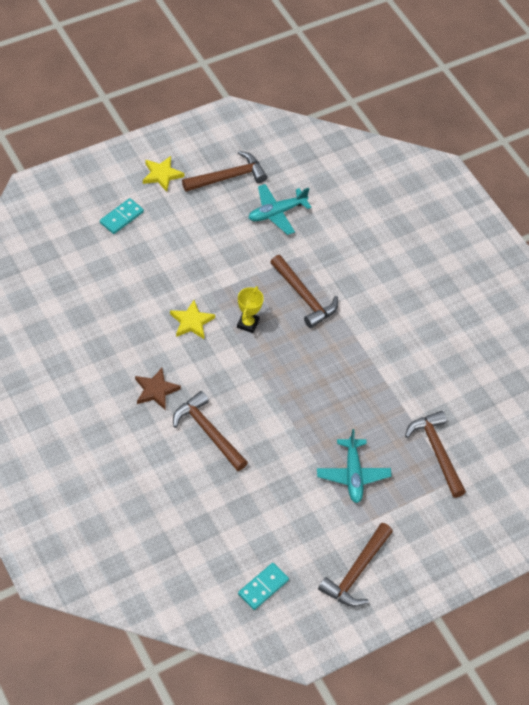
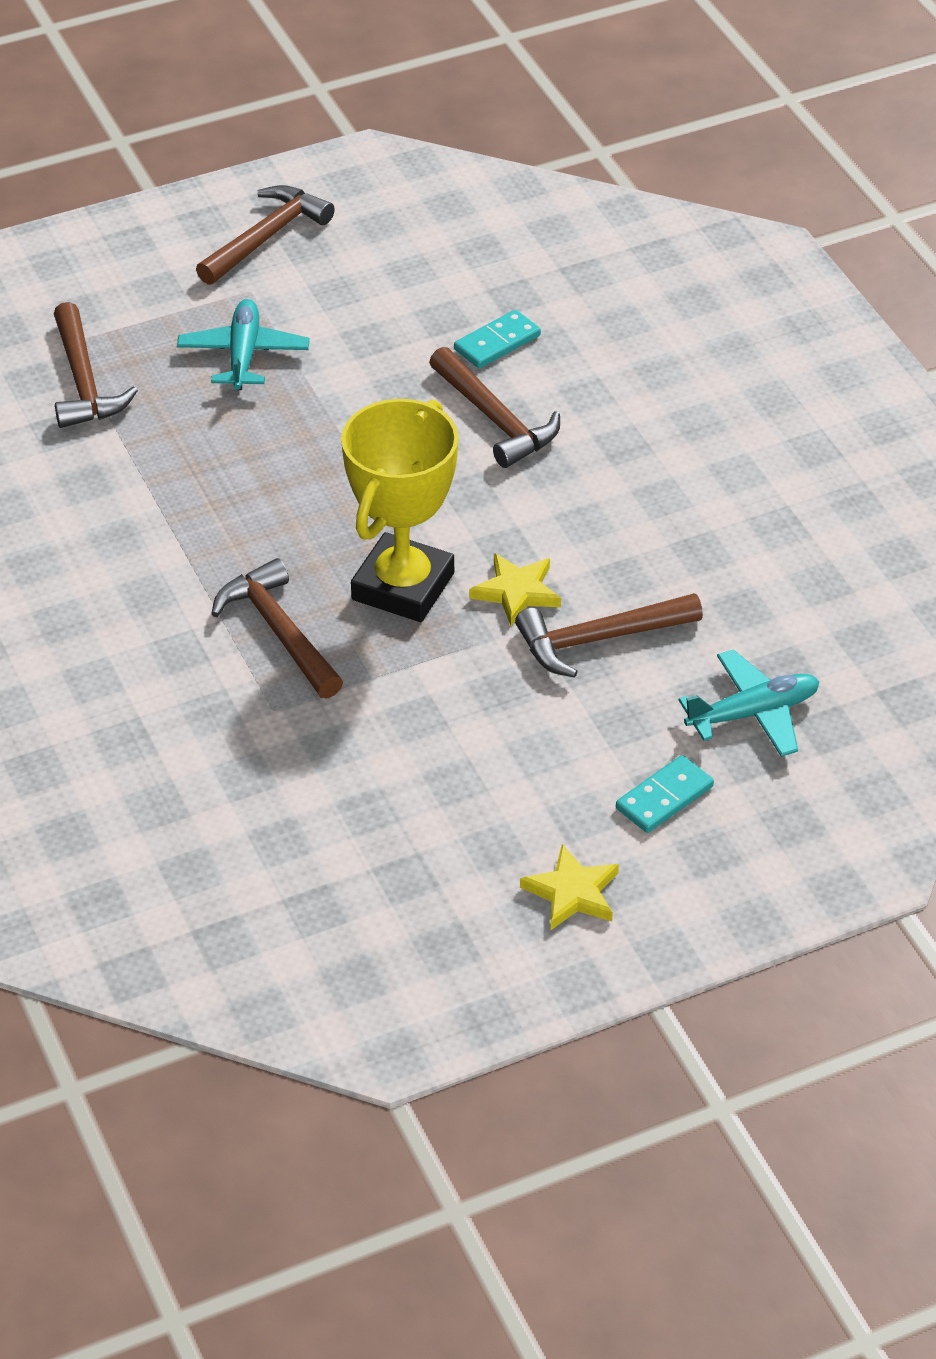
camera: 170 degrees left, 10 degrees down
(156, 390) = (590, 482): brown star -> none
(228, 177) = (414, 885): brown hammer -> brown hammer (598, 639)
(248, 324) = (403, 586): yellow trophy -> yellow trophy, size x2.18
(263, 587) = (420, 225): turquoise domino -> turquoise domino (497, 342)
(277, 213) = (311, 801): turquoise plane -> turquoise plane (753, 713)

